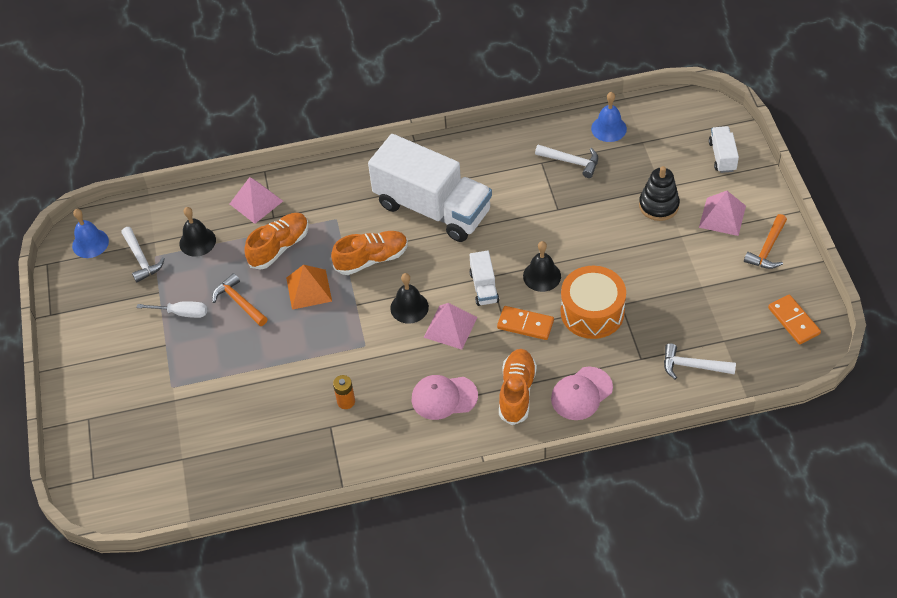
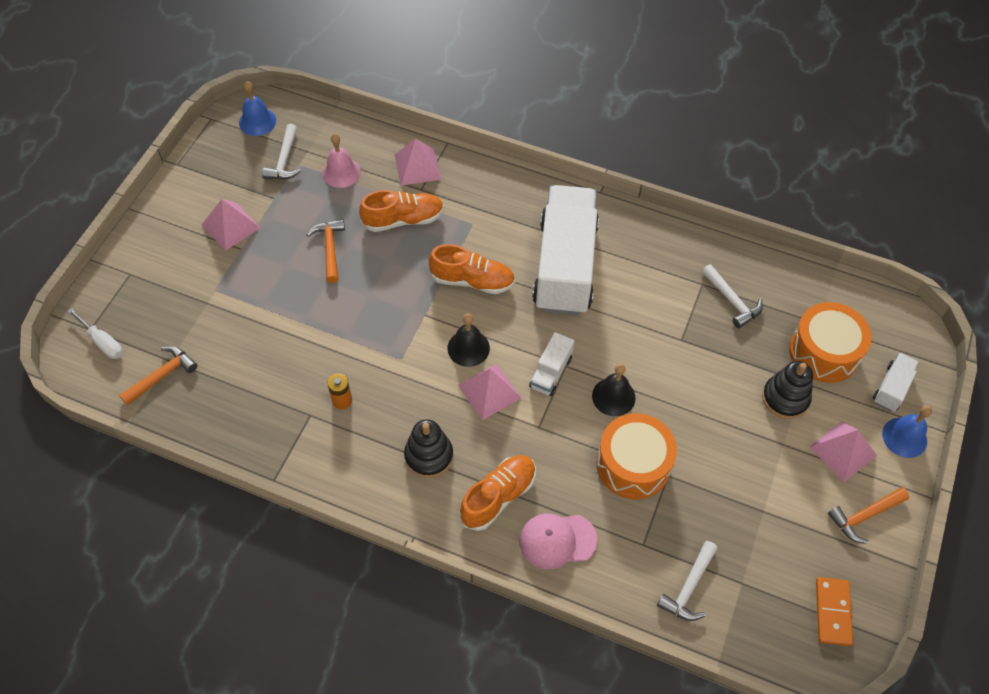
camera: 30 degrees right, 5 degrees up
(141, 333) = (231, 226): none -> pink pyramid
(181, 313) = (276, 228): white screwdriver -> white screwdriver (102, 342)
(186, 472) = (162, 375): none -> orange hammer
(197, 241) = (341, 172): black bell -> pink bell
(309, 289) = (396, 274): orange pyramid -> none
(432, 208) = (565, 266): white truck -> white truck turned 150 degrees counterclockwise
(444, 397) = (429, 456): pink cap -> black stacking toy
(525, 324) = (559, 435): orange domino -> none
(609, 128) = (795, 290): blue bell -> blue bell (904, 437)
(660, 159) = (823, 352): none -> orange drum
(692, 366) = (688, 588): white hammer -> white hammer turned 105 degrees counterclockwise

